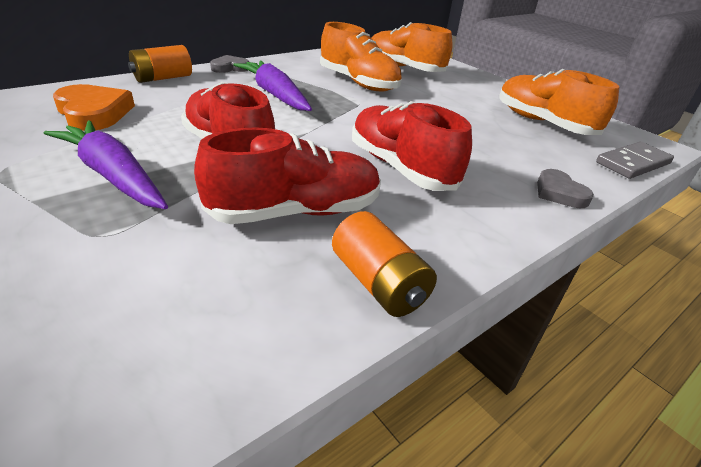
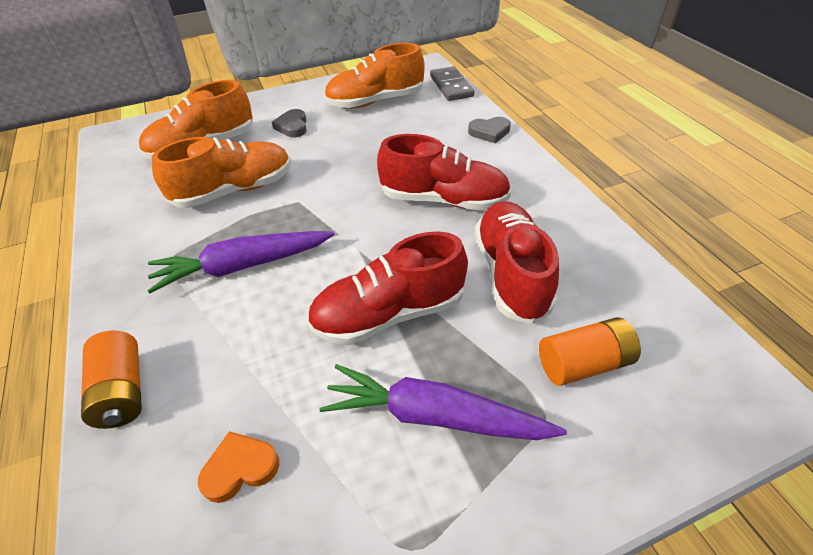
camera: 70 degrees left, 10 degrees up
(94, 113) = (240, 468): orange heart -> orange heart, size x0.61
(113, 175) = (434, 416): purple carrot -> purple carrot turned 45 degrees clockwise
(230, 68) = (115, 307): grey heart -> grey heart (292, 126)
(379, 283) = (596, 241): orange battery -> orange battery (583, 363)
(401, 168) = (443, 200): red shoe -> red shoe turned 150 degrees counterclockwise

